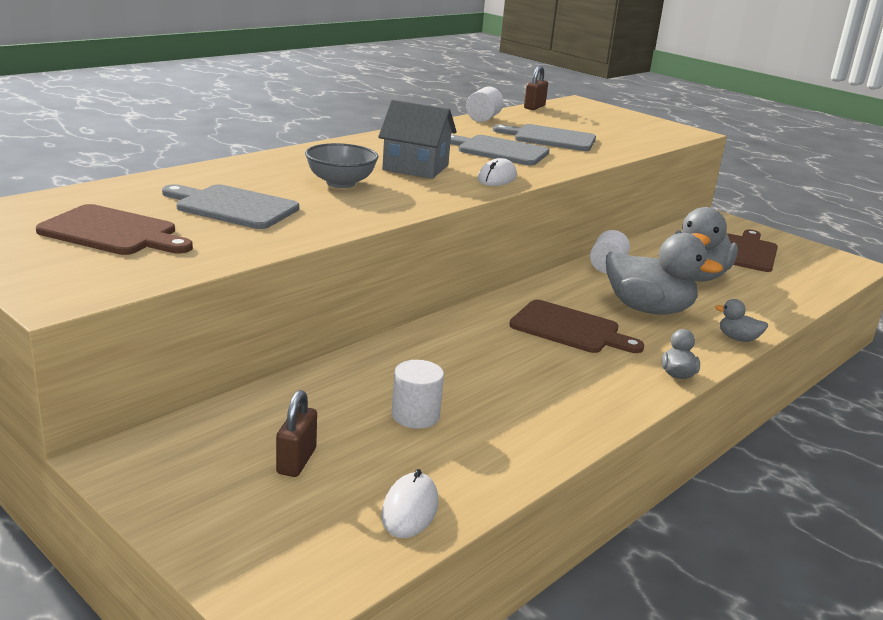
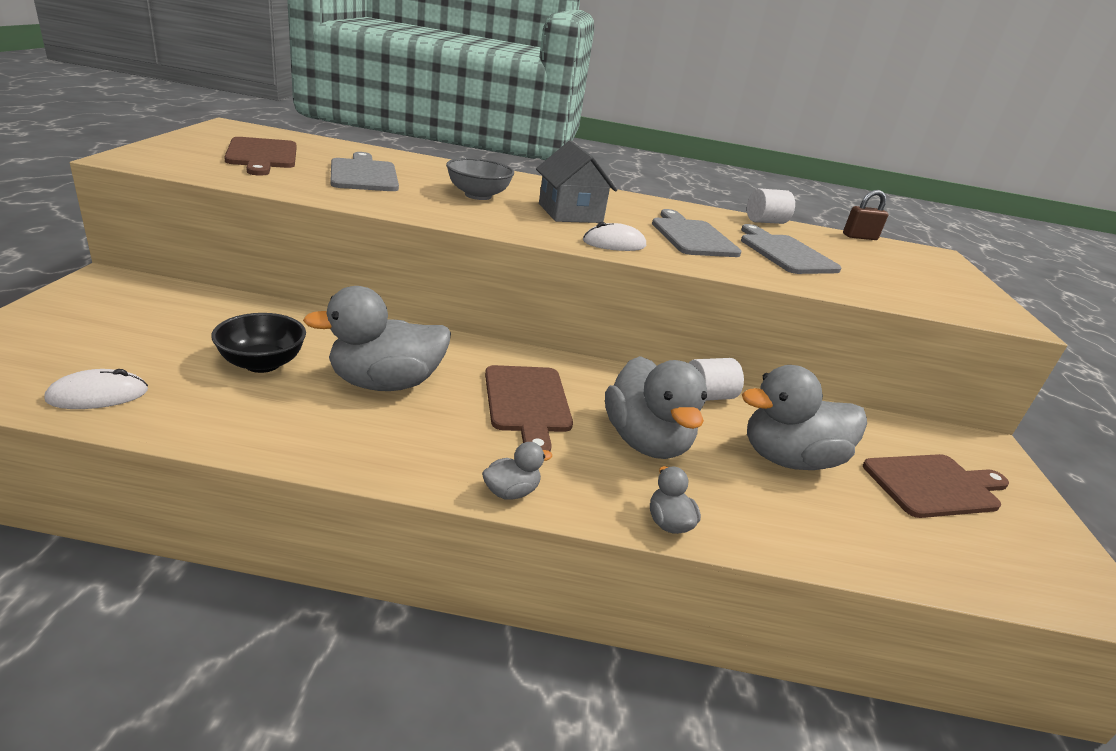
camera: 50 degrees right, 5 degrees up
(296, 461) = (146, 334): brown padlock -> none
(415, 415) = (262, 363): white cylinder -> black bowl
(496, 372) = (385, 383): none -> grey duck

